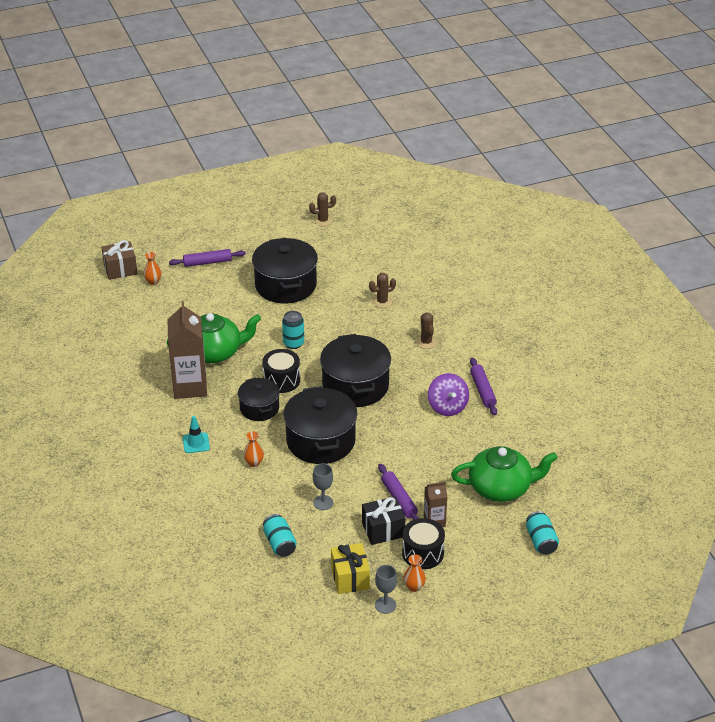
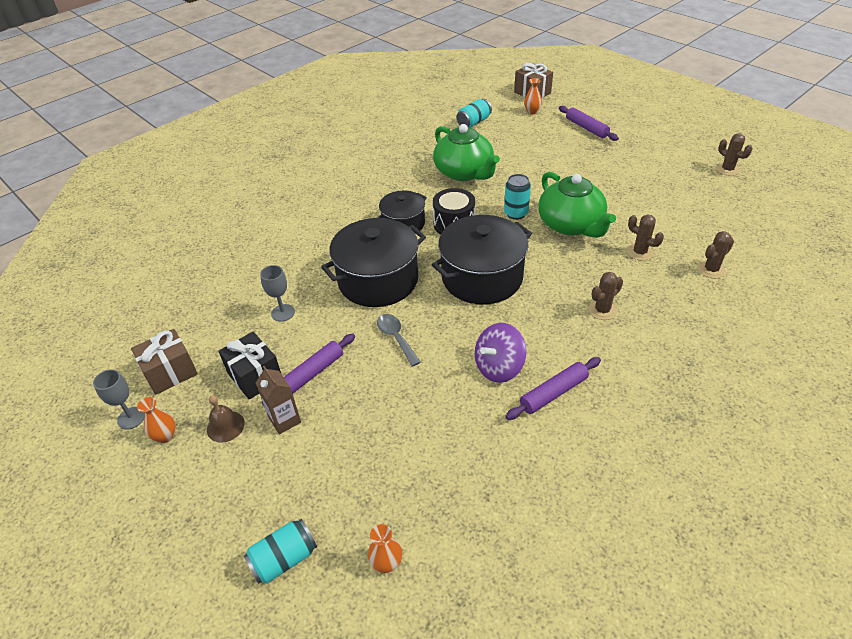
camera: 70 degrees right, 5 degrees up
(190, 387) = (407, 175): brown carton -> none
(196, 443) = (332, 203): turquoise traffic cone -> none
(254, 463) = (322, 246): orange vase -> orange vase (386, 563)
(280, 543) = (211, 301): turquoise can -> turquoise can (473, 122)
(285, 285) = (600, 180): black pot -> none
(350, 578) = (170, 372): yellow gift -> brown gift
(390, 447) = (396, 338): none -> grey spoon
(420, 279) = (711, 269): none -> brown cactus
(422, 553) = (225, 426): black drum -> brown bell
(501, 488) = (374, 473): green teapot -> green teapot (571, 225)

